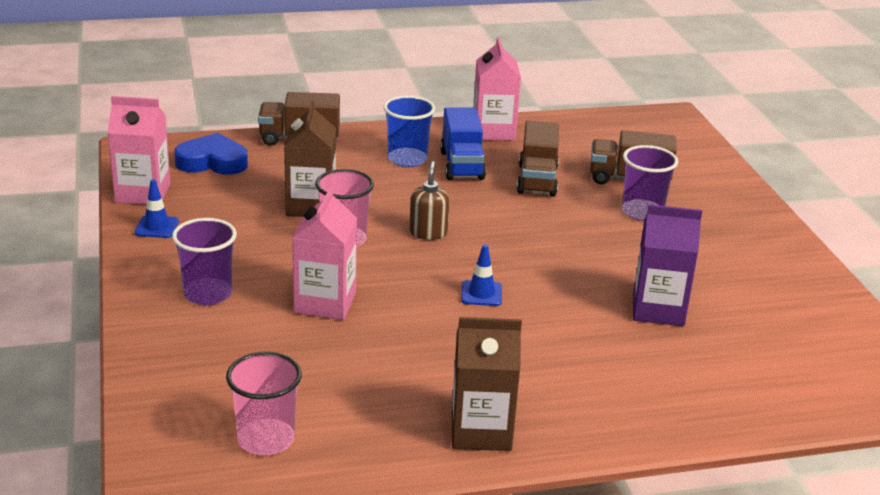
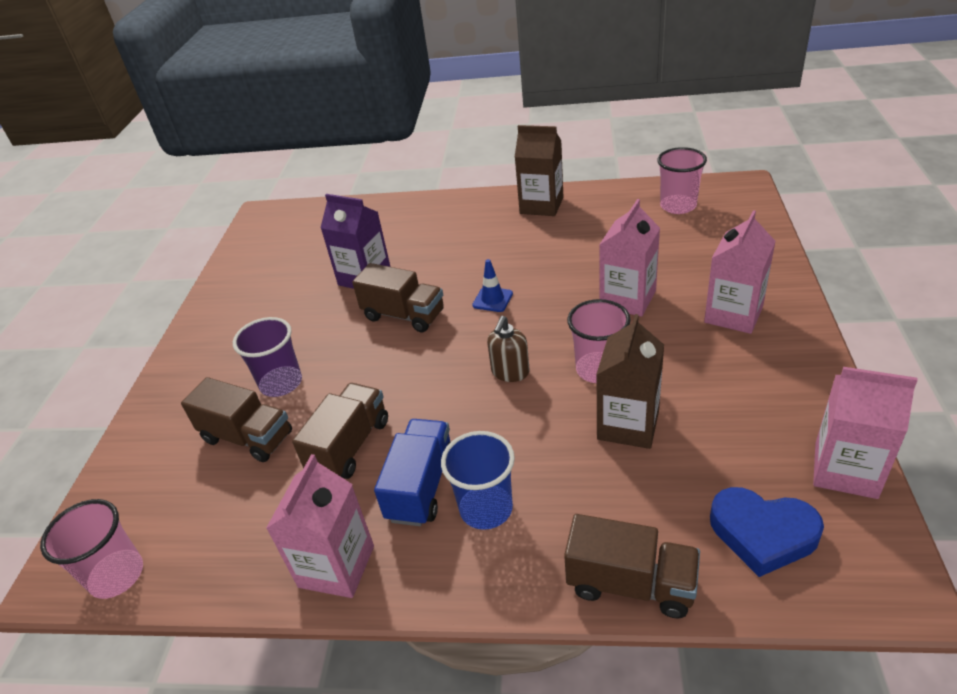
camera: 155 degrees left, 10 degrees up
(157, 227) = (808, 405): blue traffic cone -> none
(208, 294) = (733, 314): purple cup -> pink carton
(572, 272) = (404, 315): none -> brown truck
(635, 119) = (117, 575): none -> pink cup

